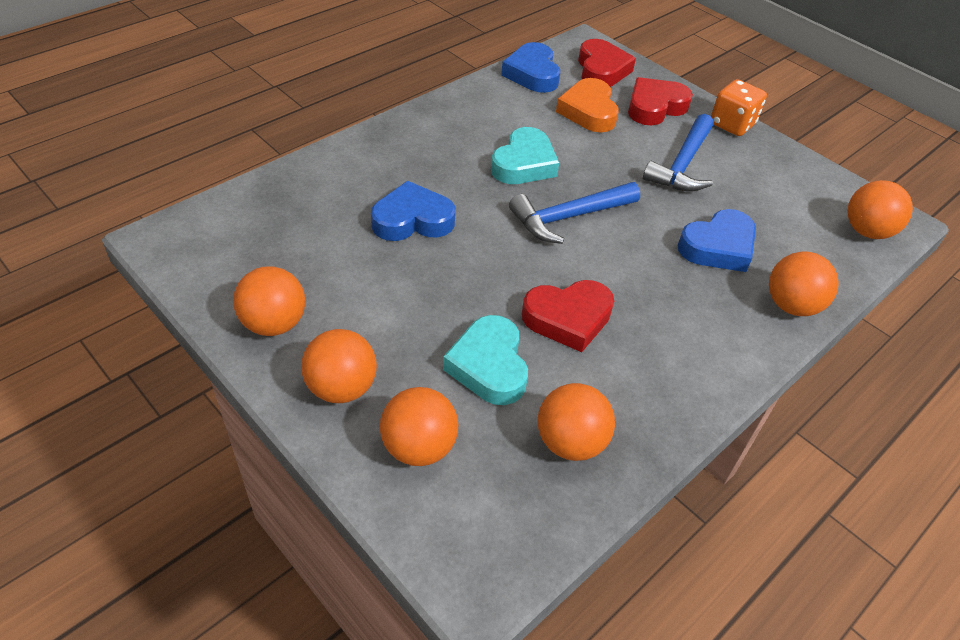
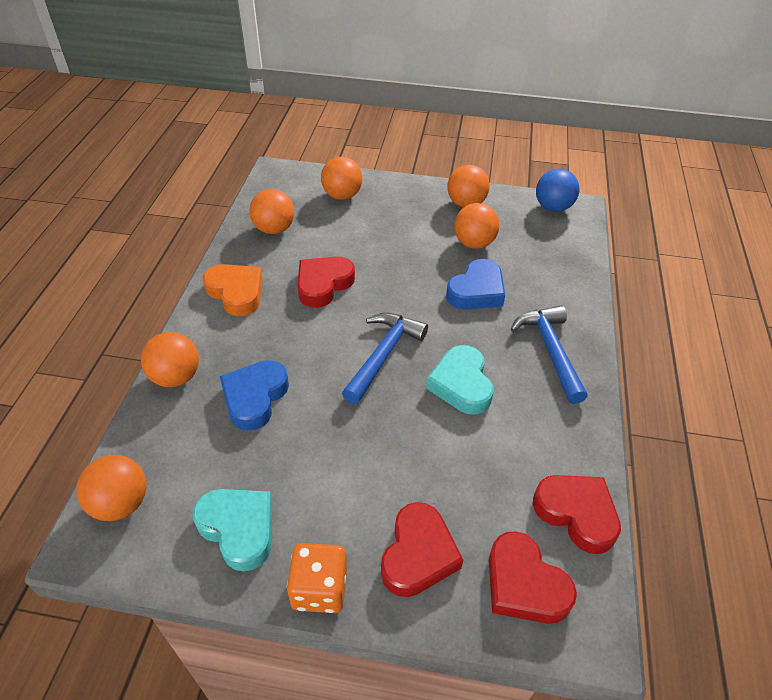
camera: 145 degrees right, 0 degrees up
(186, 255) = (553, 207): none -> blue ball
(341, 388) = (401, 197): orange ball -> orange ball (474, 243)
(489, 366) = (344, 239): turquoise heart -> turquoise heart (238, 529)
(532, 74) = (576, 513): blue heart -> red heart
(588, 111) = (473, 493): orange heart -> orange heart (236, 292)
(683, 164) = (335, 477): blue hammer -> blue hammer (550, 351)

